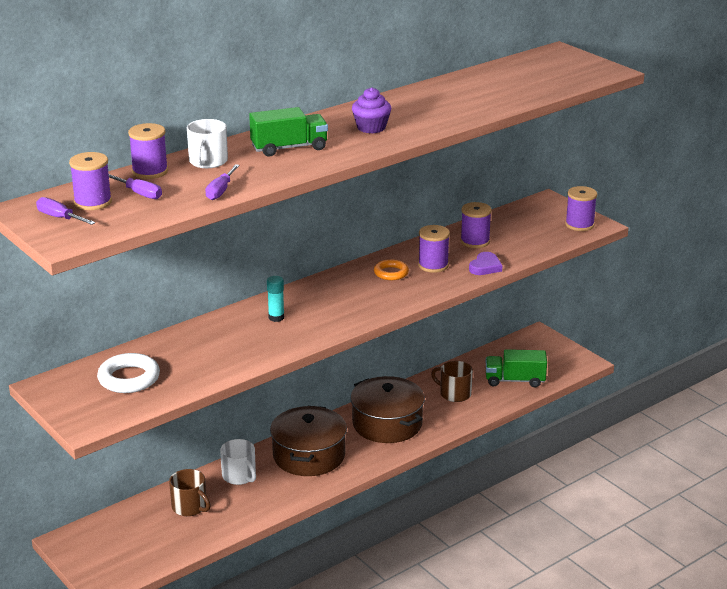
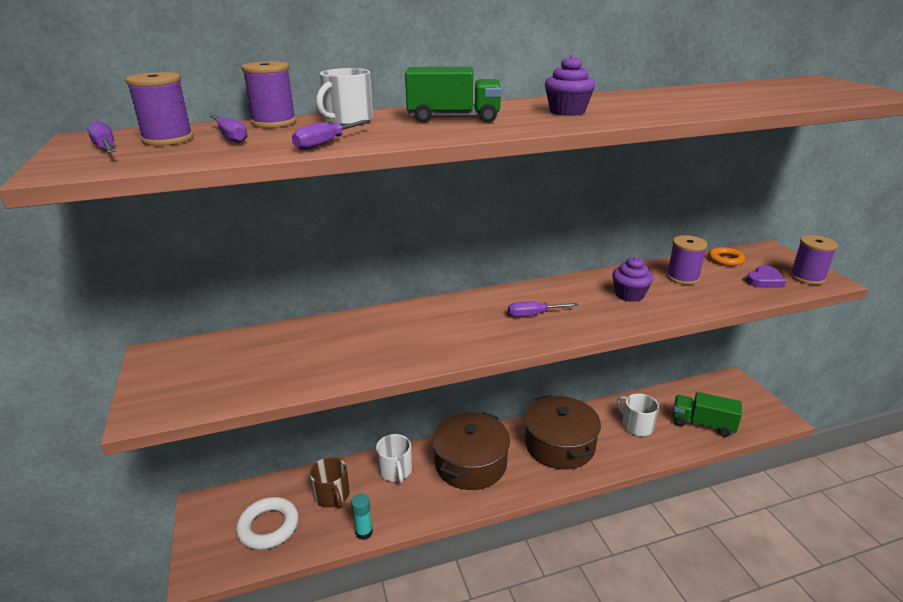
camera: 20 degrees right, 0 degrees up
(129, 378) = (239, 363): white ring -> white ring (268, 526)
(276, 317) = (436, 322): turquoise glue stick -> turquoise glue stick (364, 532)
(357, 296) = (533, 314): none -> purple screwdriver
(391, 273) = (580, 295): orange ring -> orange ring (725, 260)
(433, 265) = (629, 295): purple spool -> purple cupcake
(454, 394) = (636, 426): brown mug -> white mug
(485, 267) = (689, 305): purple heart -> purple heart (764, 280)

